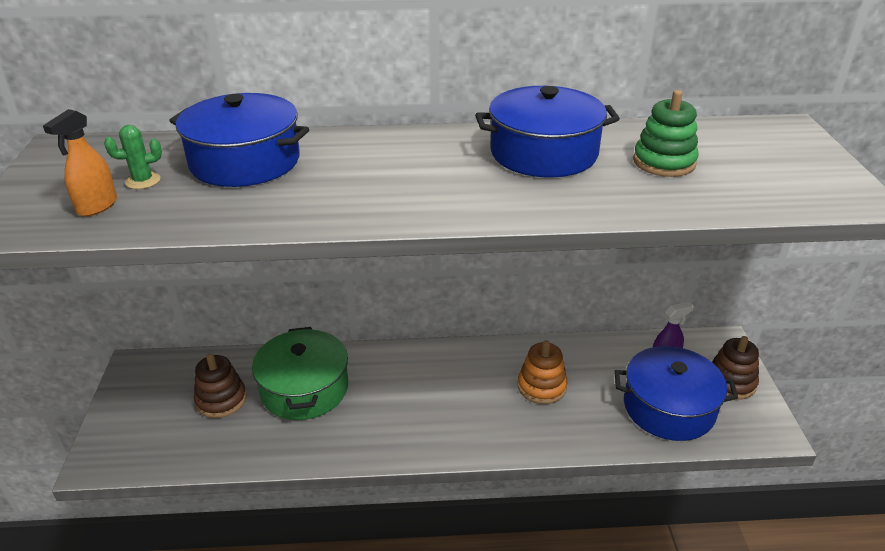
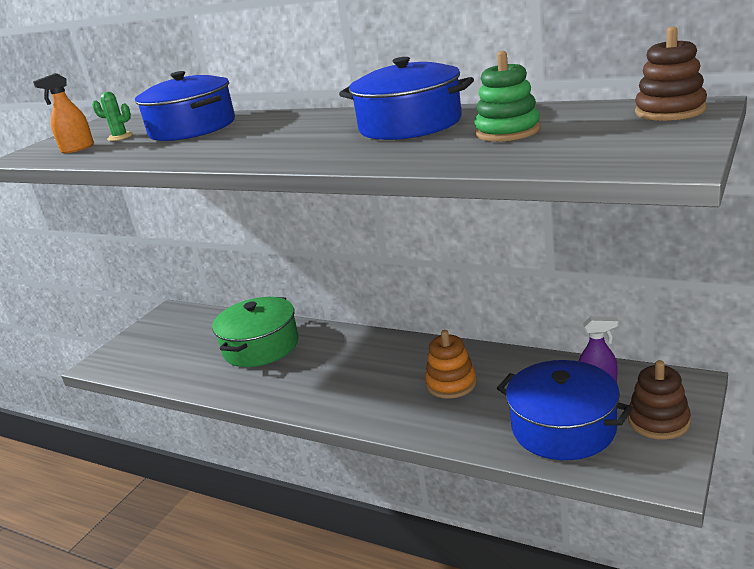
camera: 35 degrees right, 10 degrees down
(221, 400) = (200, 342): brown stacking toy -> brown stacking toy (670, 111)

